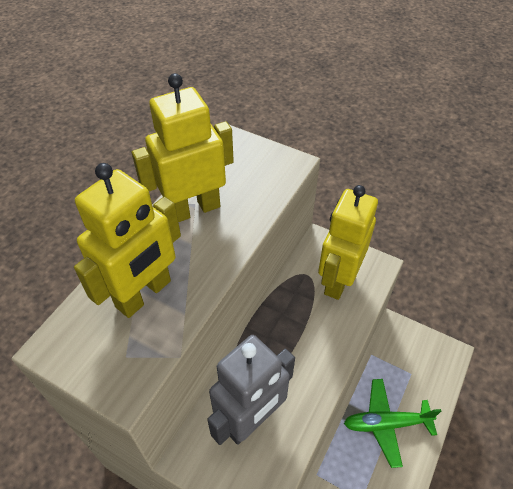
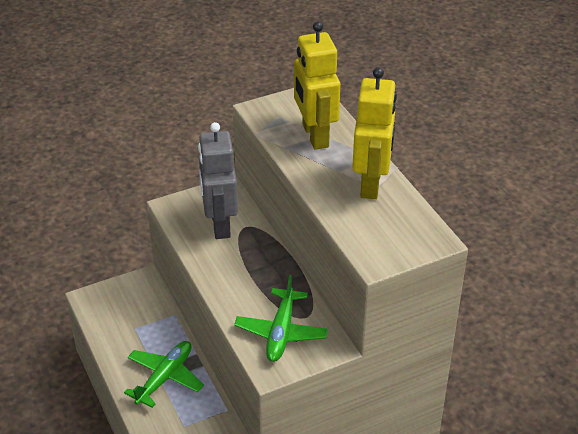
camera: 125 degrees right, 10 degrees down
(338, 280) = (281, 332): yellow robot -> green plane

